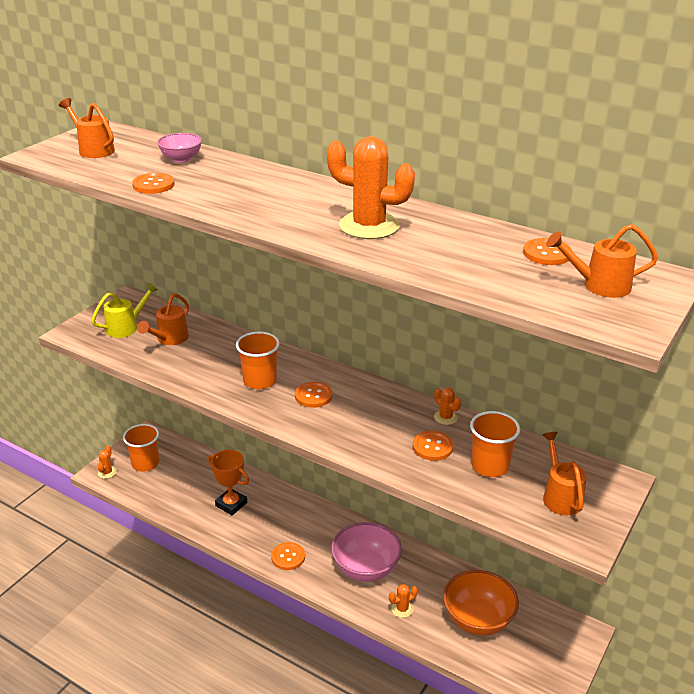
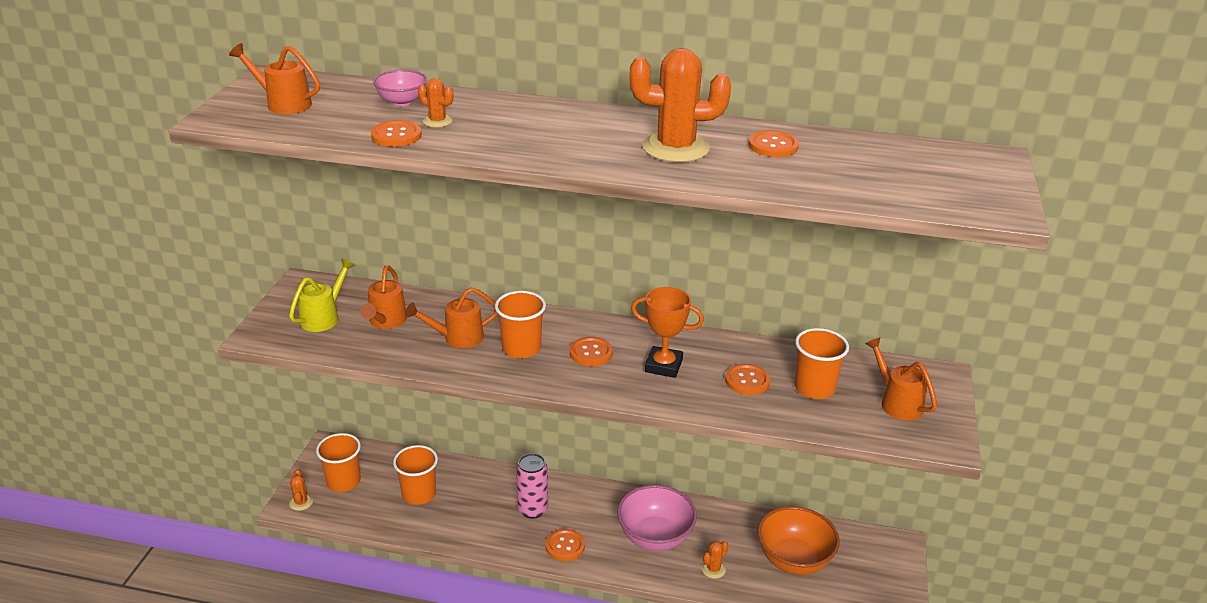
camera: 20 degrees left, 0 degrees up
(195, 486) = (419, 494): none -> orange cup
(231, 504) = (471, 504): orange trophy -> orange trophy (663, 366)
(277, 520) = (532, 509): none -> pink can
(445, 417) = (742, 348): orange cactus -> orange cactus (437, 121)
(547, 253) = (871, 150): orange button -> orange button (773, 146)
(599, 285) = (944, 174): orange watering can -> orange watering can (457, 338)

